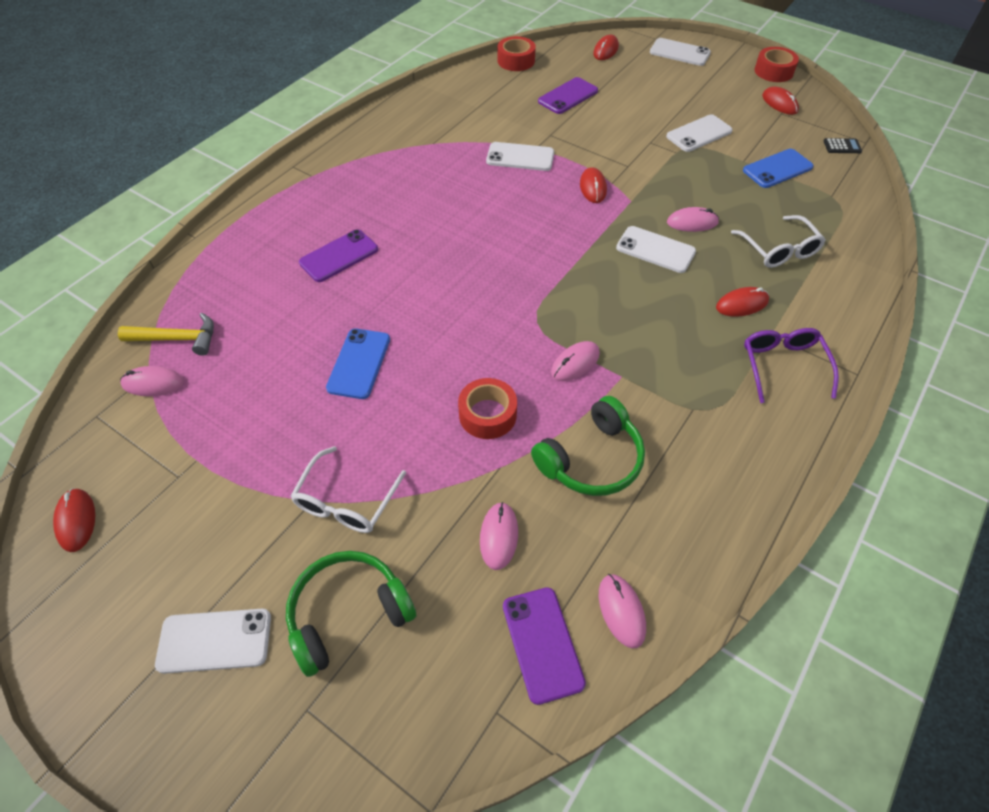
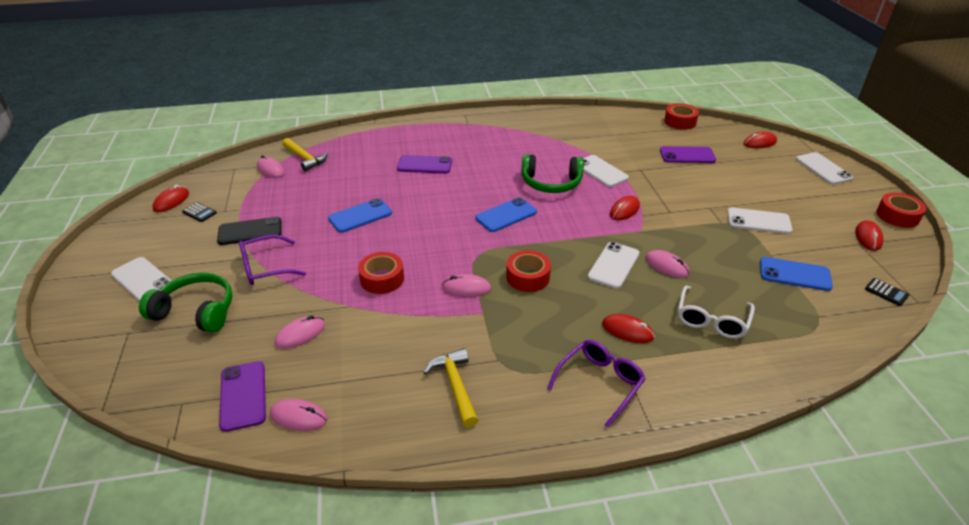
camera: 45 degrees right, 15 degrees down
(145, 504) = (199, 212): none -> black calculator
(257, 476) = (250, 231): none -> black phone
(346, 501) = (265, 267): white glasses -> purple glasses
(502, 261) = (506, 215): none -> blue phone
(542, 644) = (243, 395): purple phone -> purple phone turned 45 degrees counterclockwise
(591, 459) = (399, 338): green headphones -> green headphones (551, 183)
(608, 312) = (528, 277): none -> red tape
(621, 611) = (298, 417): pink mouse -> pink mouse turned 75 degrees clockwise
(655, 250) = (613, 265): white phone -> white phone turned 45 degrees clockwise
(696, 461) = (455, 386): none -> yellow hammer

